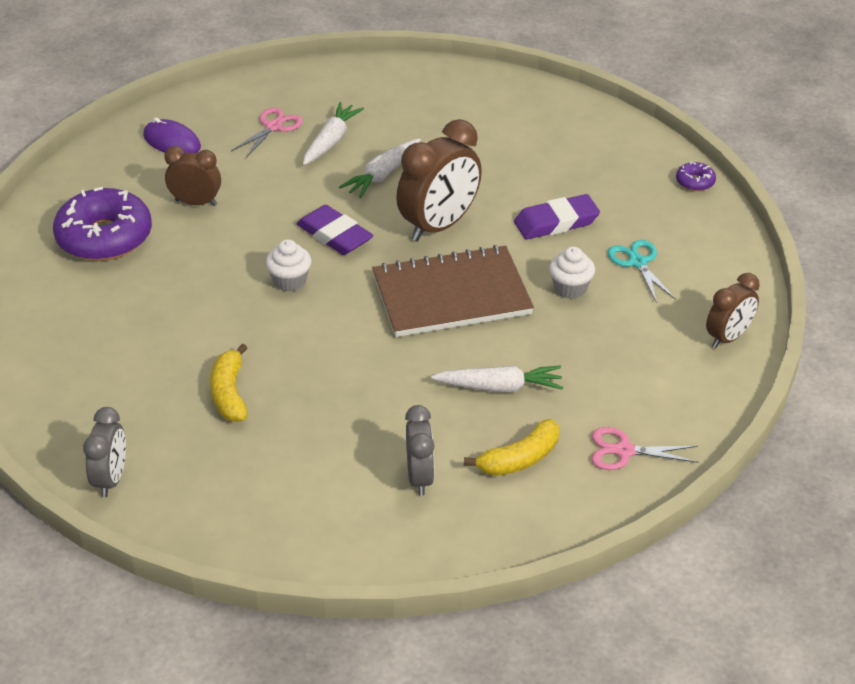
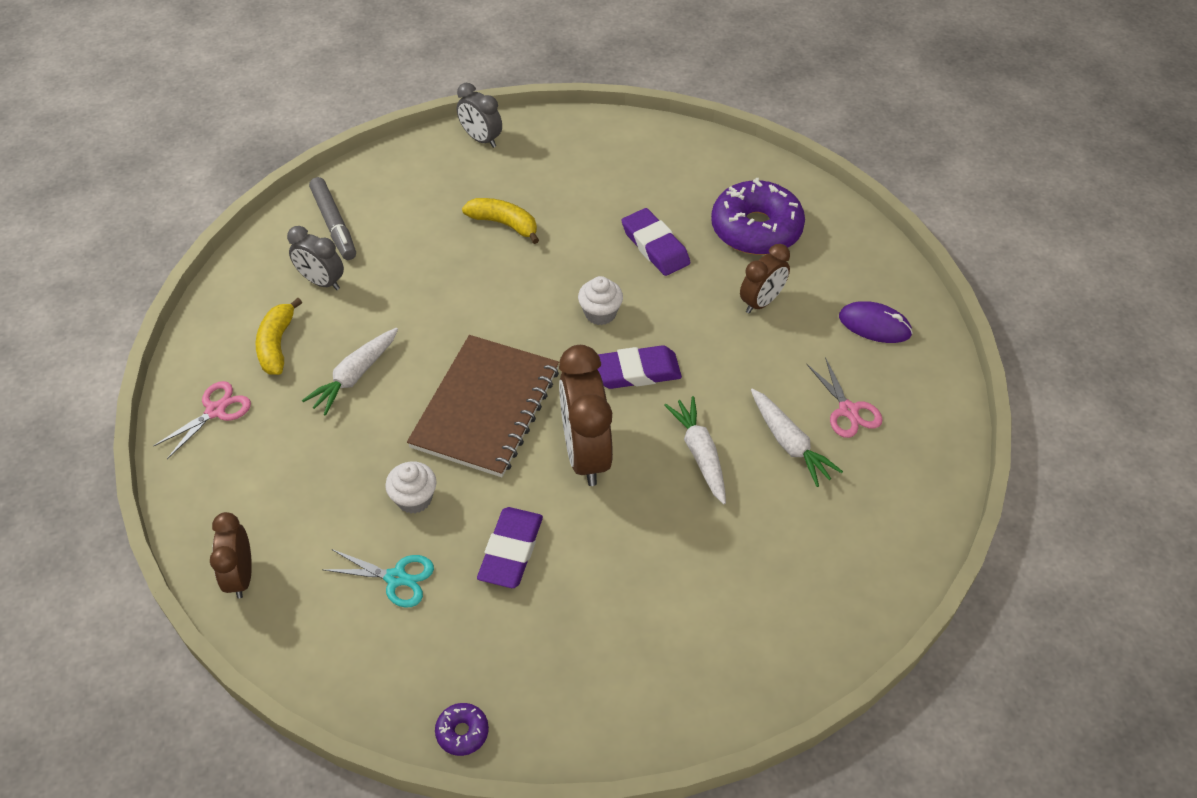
camera: 125 degrees right, 10 degrees up
(172, 142) = (874, 325): purple mouse -> purple mouse turned 45 degrees clockwise
(177, 285) = (655, 246): none -> purple eraser
(337, 518) = (334, 224): none -> grey marker

